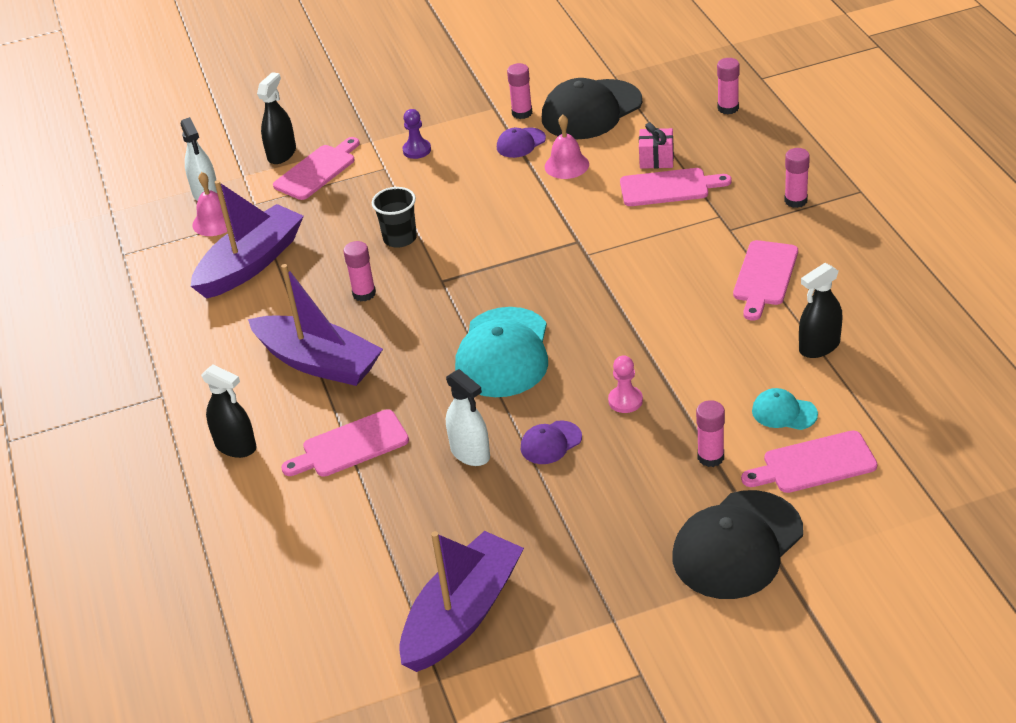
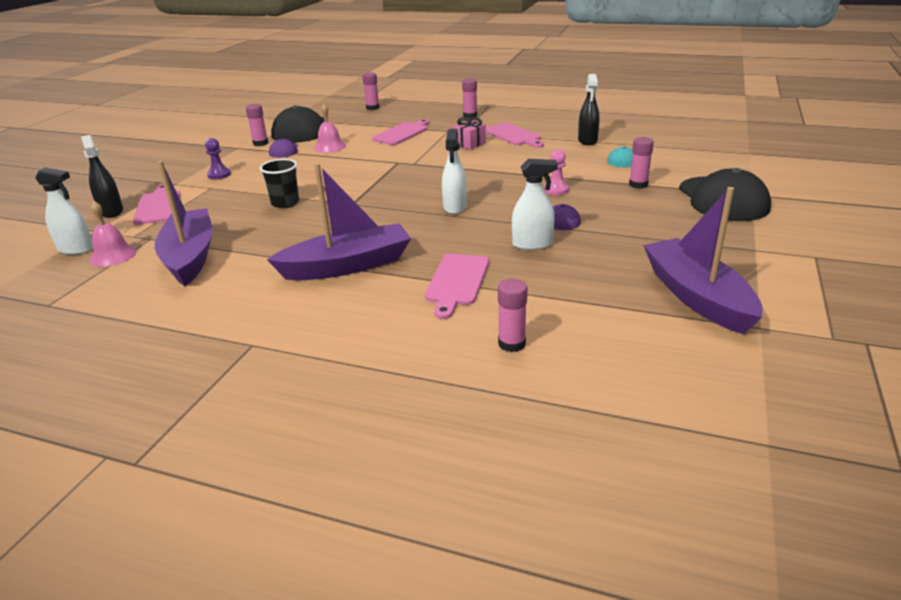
camera: 55 degrees left, 10 degrees down
(236, 446) = (376, 329): black spray bottle -> none
(364, 294) = (311, 229): pink glue stick -> pink glue stick (511, 344)
(503, 353) = (455, 207): turquoise cap -> white spray bottle
(656, 159) = (374, 129): pink gift -> pink gift (470, 144)
(814, 464) = (677, 165): pink cutting board -> none

